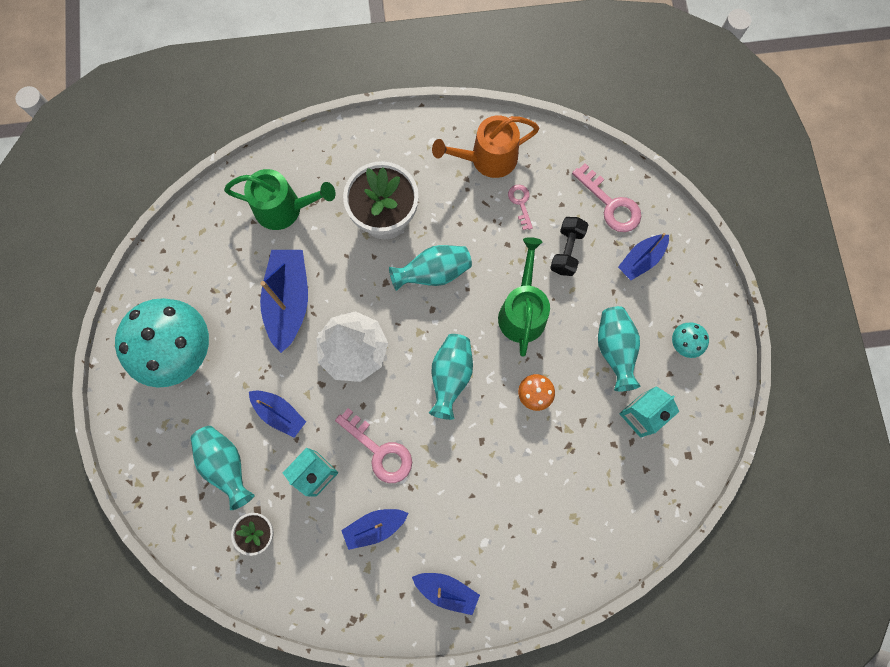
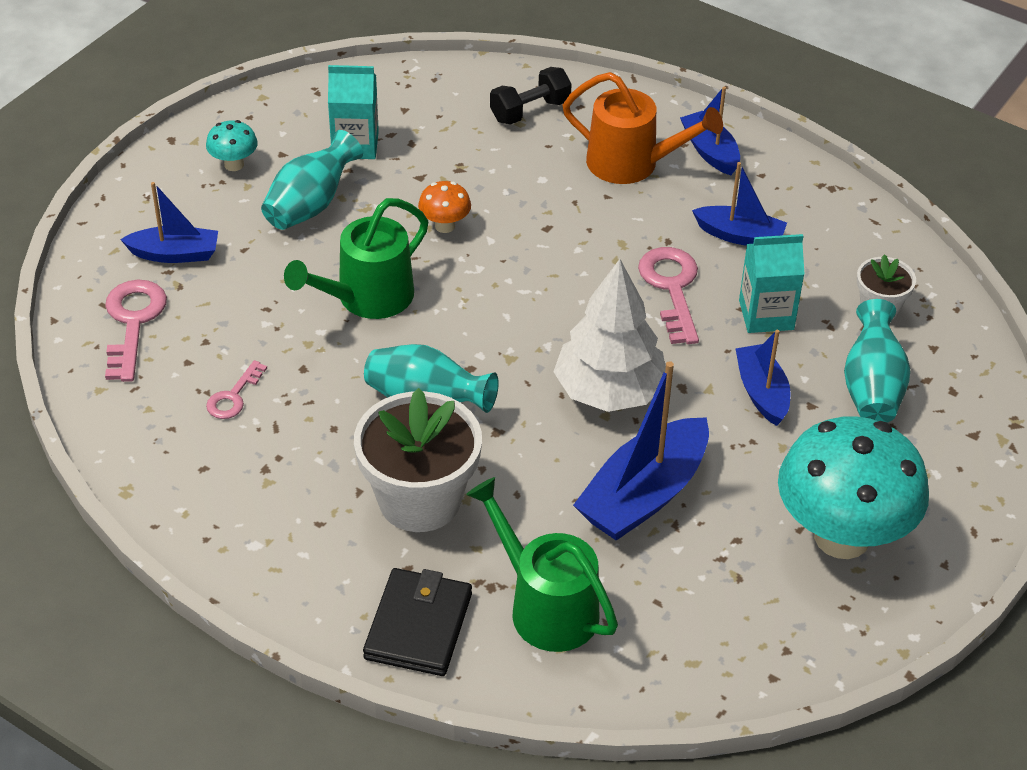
camera: 140 degrees left, 30 degrees down
(329, 158) = (418, 626): none -> black wallet
(450, 376) = (519, 297): turquoise vase -> none
(487, 159) = (211, 471): orange watering can -> orange watering can (632, 164)
(567, 251) = (244, 316): black dumbbell -> black dumbbell (530, 111)

